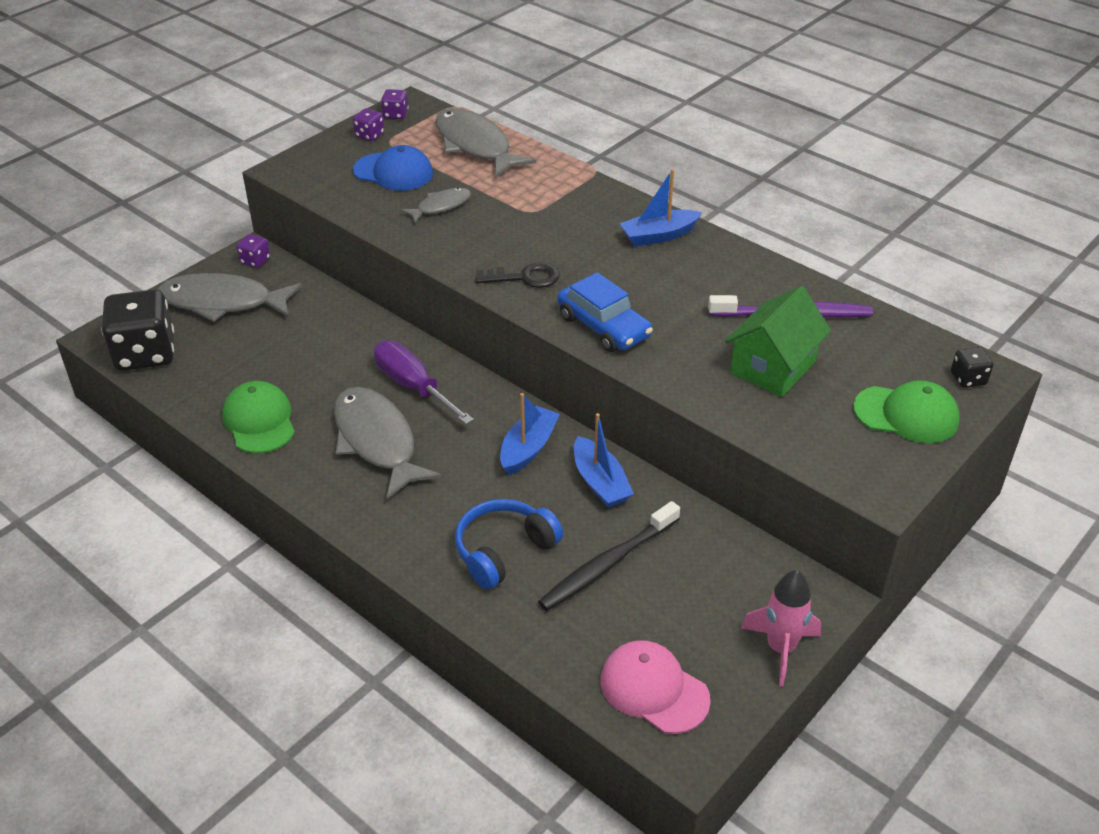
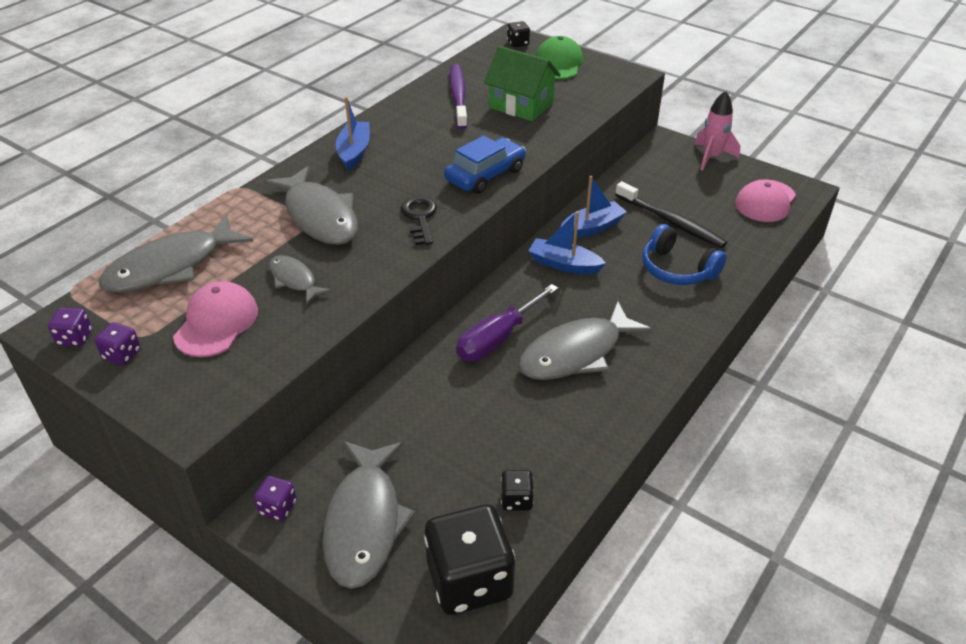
camera: 95 degrees left, 0 degrees up
(209, 384) = (516, 500): none -> black dice
(259, 421) = (567, 443): green cap -> none
(393, 172) = (216, 323): blue cap -> pink cap
(538, 217) = (319, 216): none -> grey fish
(658, 236) = (354, 152): blue boat -> blue boat turned 150 degrees counterclockwise

